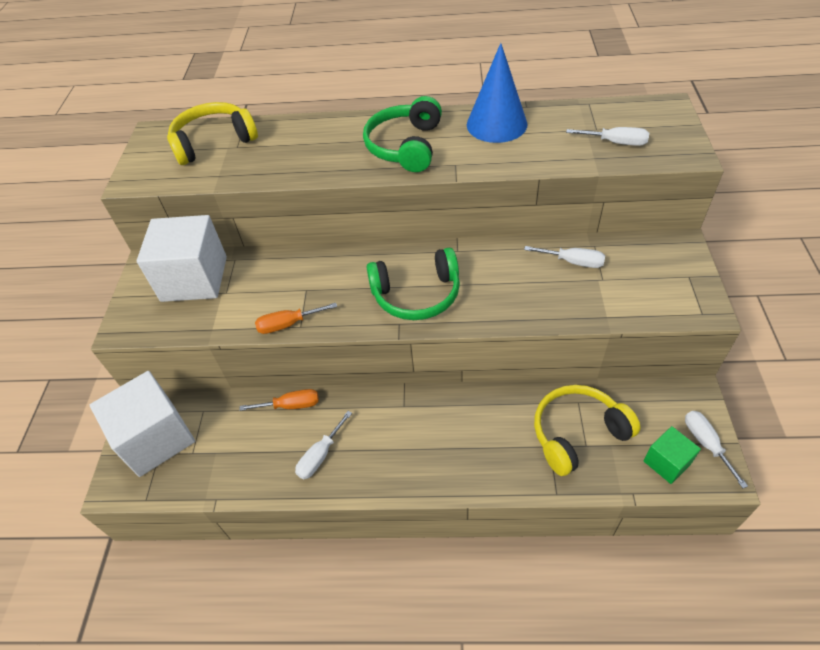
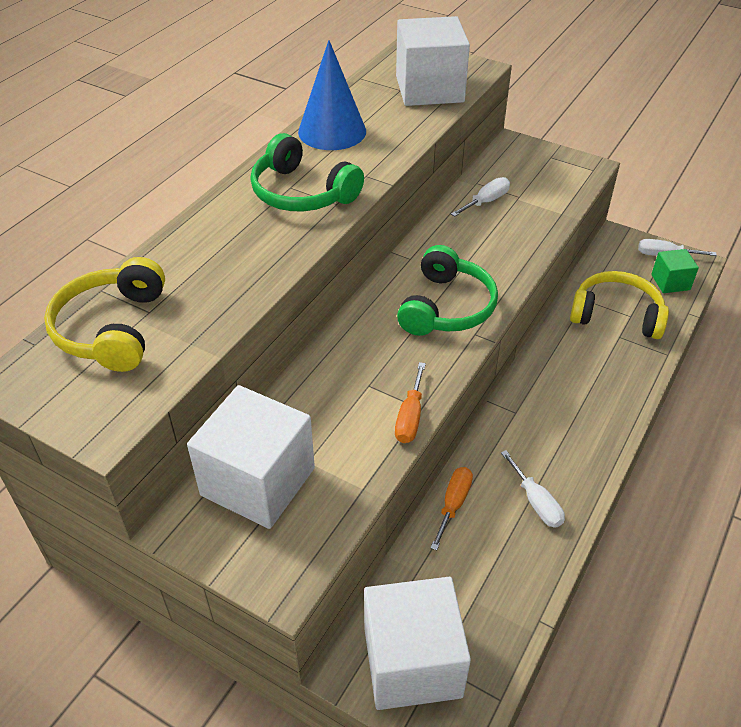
camera: 65 degrees left, 5 degrees down
(577, 433) = (616, 315): yellow headphones -> yellow headphones turned 105 degrees clockwise
(616, 143) = (429, 89): white screwdriver -> white cube

